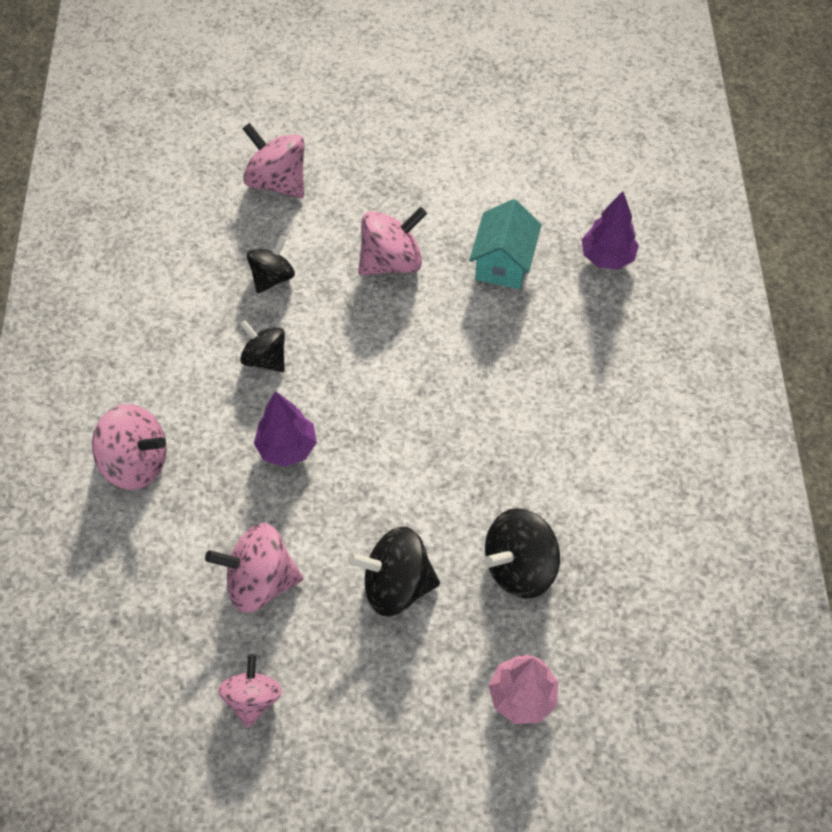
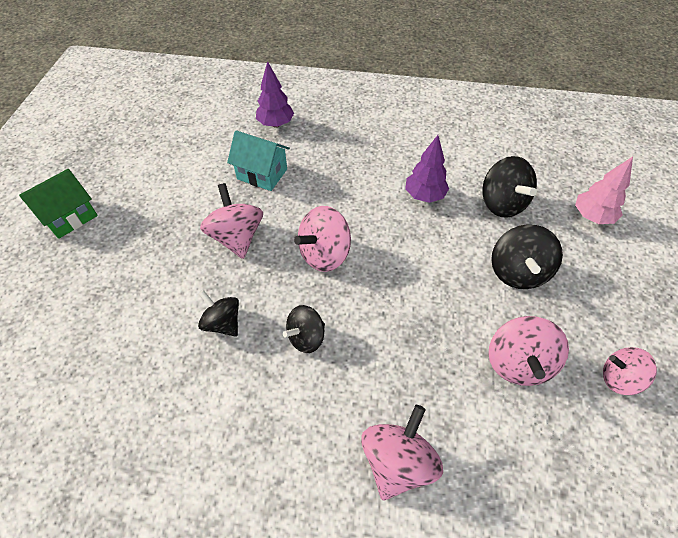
camera: 80 degrees left, 5 degrees down
(277, 182) = (118, 308): pink spinning top -> pink spinning top (324, 254)
(287, 447) = (397, 330): purple tree -> purple tree (424, 196)
(388, 98) = (70, 217): none -> green house

